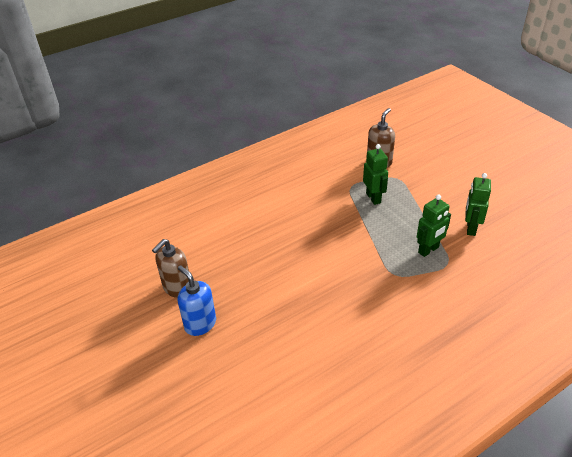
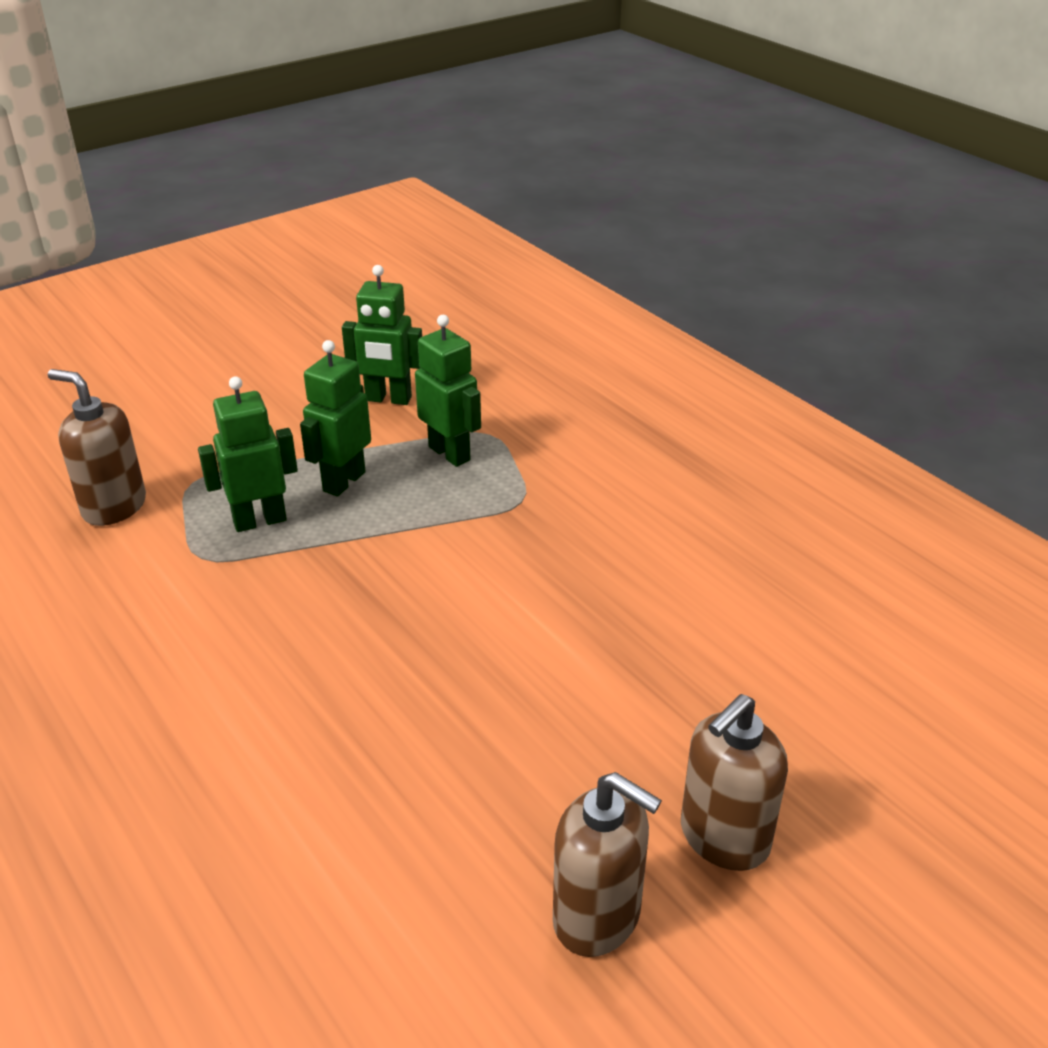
camera: 95 degrees left, 5 degrees down
(200, 324) = (723, 838): blue soap dispenser -> brown soap dispenser
(402, 218) = (343, 481): none -> green robot

